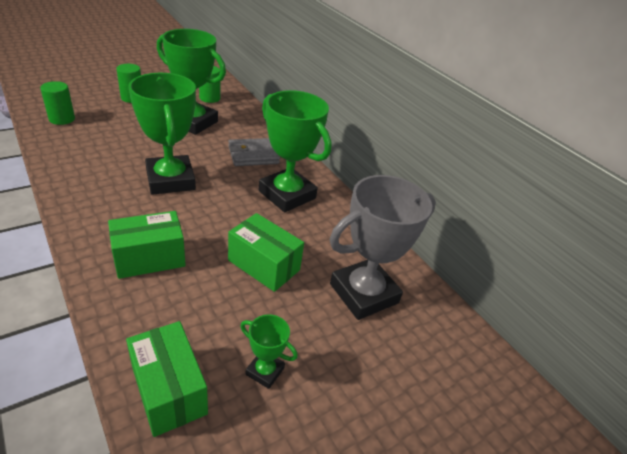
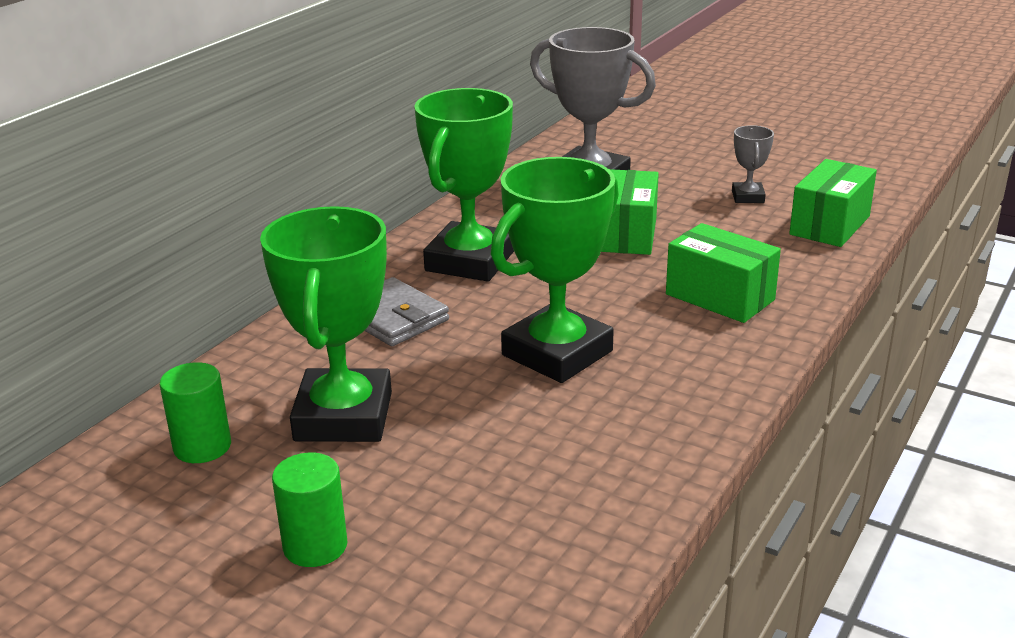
camera: 110 degrees left, 10 degrees down
(62, 119) = (525, 576): green cylinder -> none
(265, 371) = (747, 197): green trophy -> grey trophy

